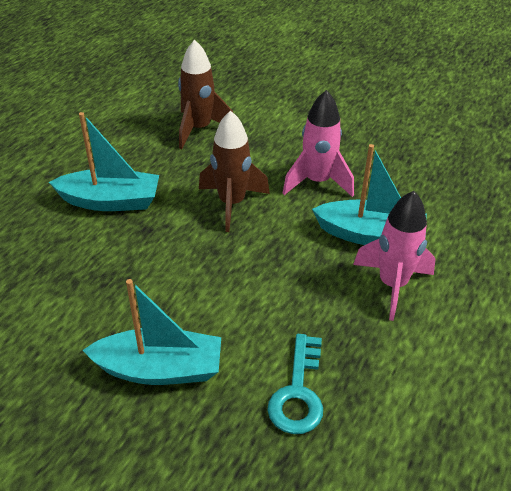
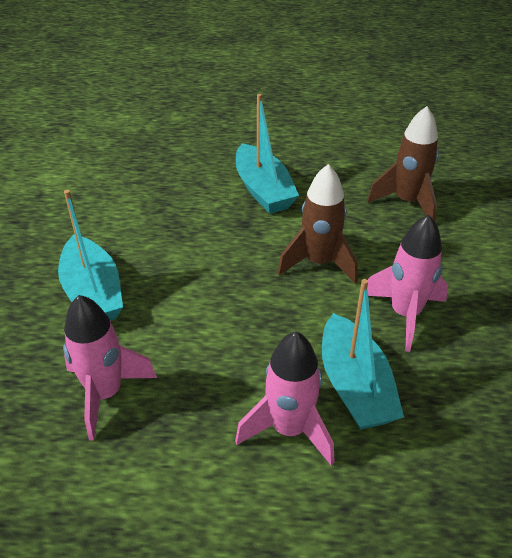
camera: 65 degrees right, 0 degrees up
(298, 392) = (105, 394): turquoise key -> pink rocket

